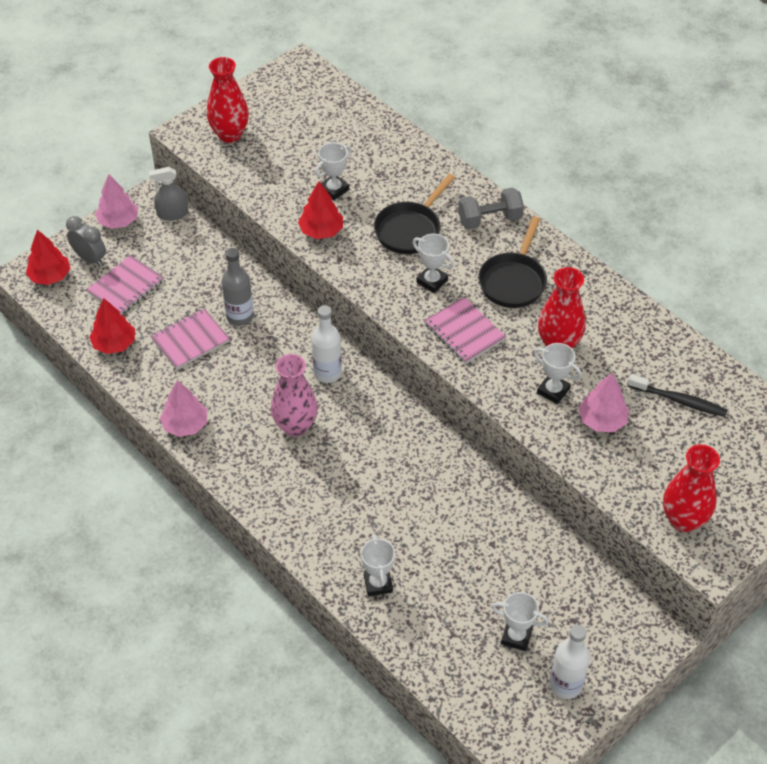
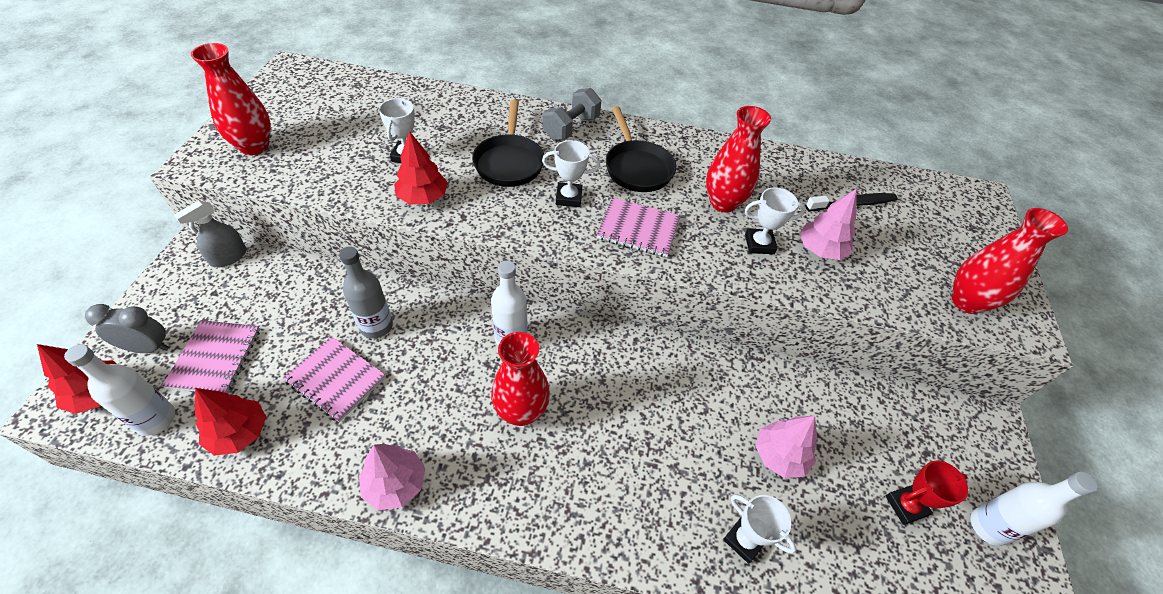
camera: 40 degrees left, 0 degrees up
(73, 310) = (156, 419): none -> white bottle
(118, 221) = (163, 291): pink tree -> pink tree (779, 455)
(190, 340) = (336, 379): pink notebook -> pink notebook turned 75 degrees counterclockwise
(295, 426) = (521, 411): pink vase -> red vase
(516, 636) = (906, 506): white trophy -> red trophy

